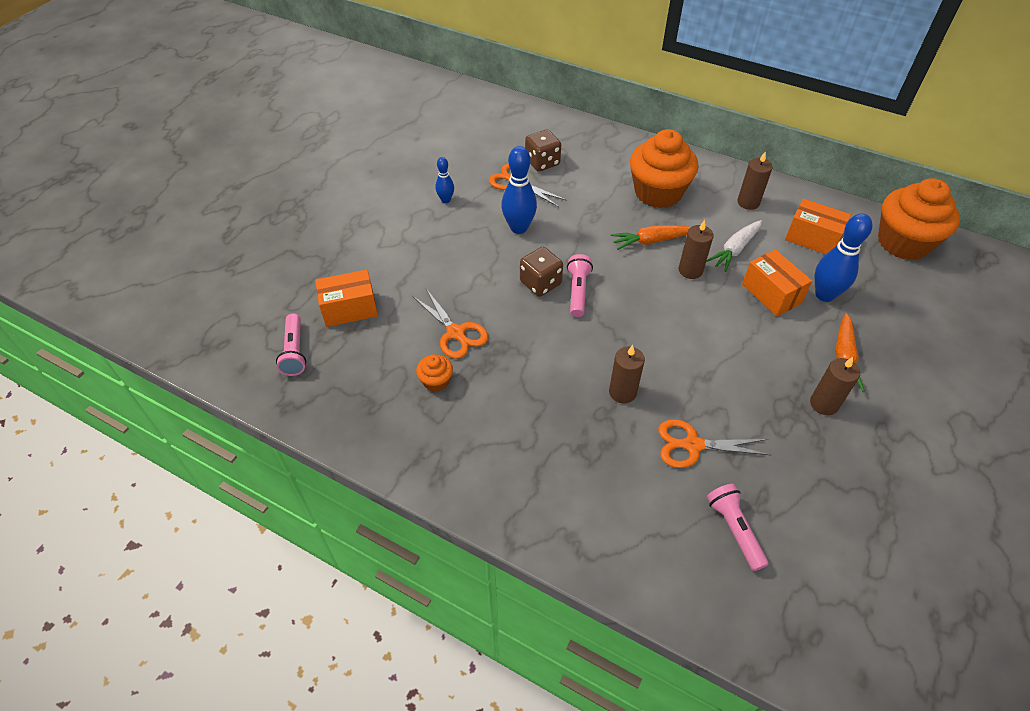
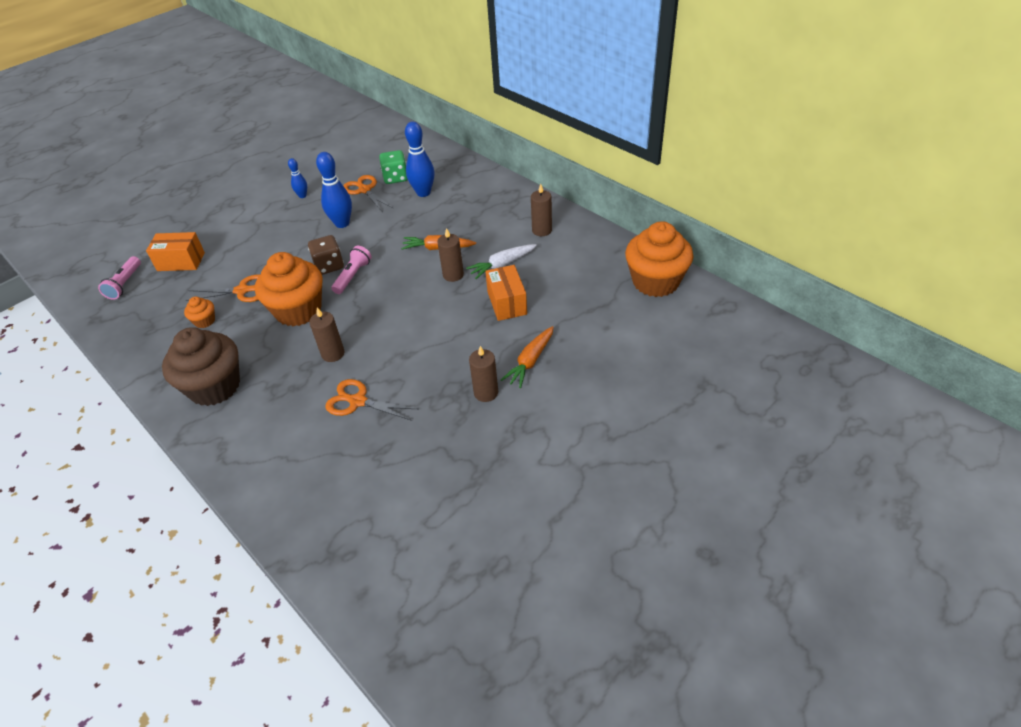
camera: 20 degrees right, 5 degrees down
(456, 333) = (242, 290): orange scissors -> orange scissors turned 75 degrees counterclockwise
(509, 464) = (214, 387): none -> brown cupcake
(542, 162) = (395, 178): brown dice -> green dice
(658, 193) = (471, 213): orange cupcake -> orange cupcake (298, 310)
(734, 529) = (344, 467): pink flashlight -> none
(812, 238) = (575, 266): orange box -> none
(824, 295) = (552, 311): blue bowling pin -> blue bowling pin (423, 193)

